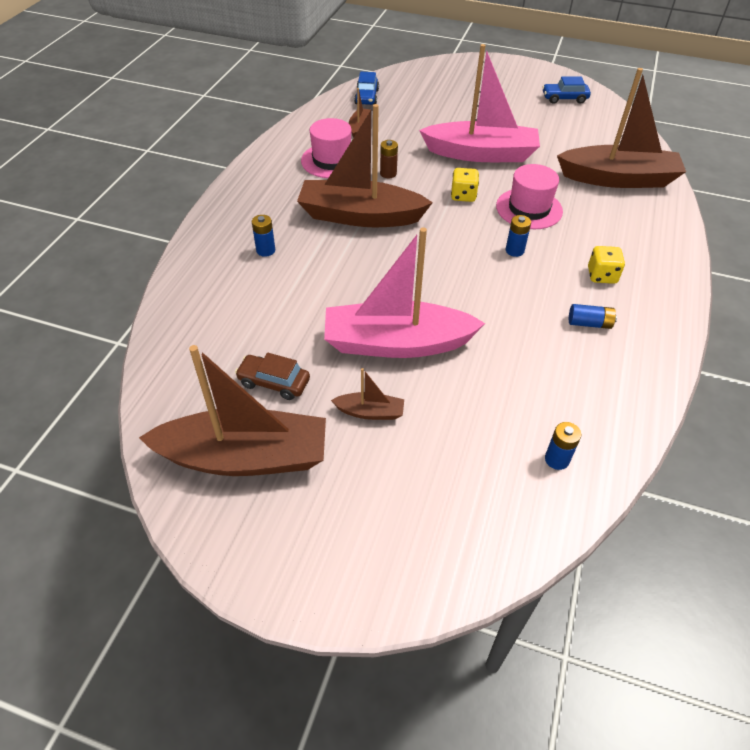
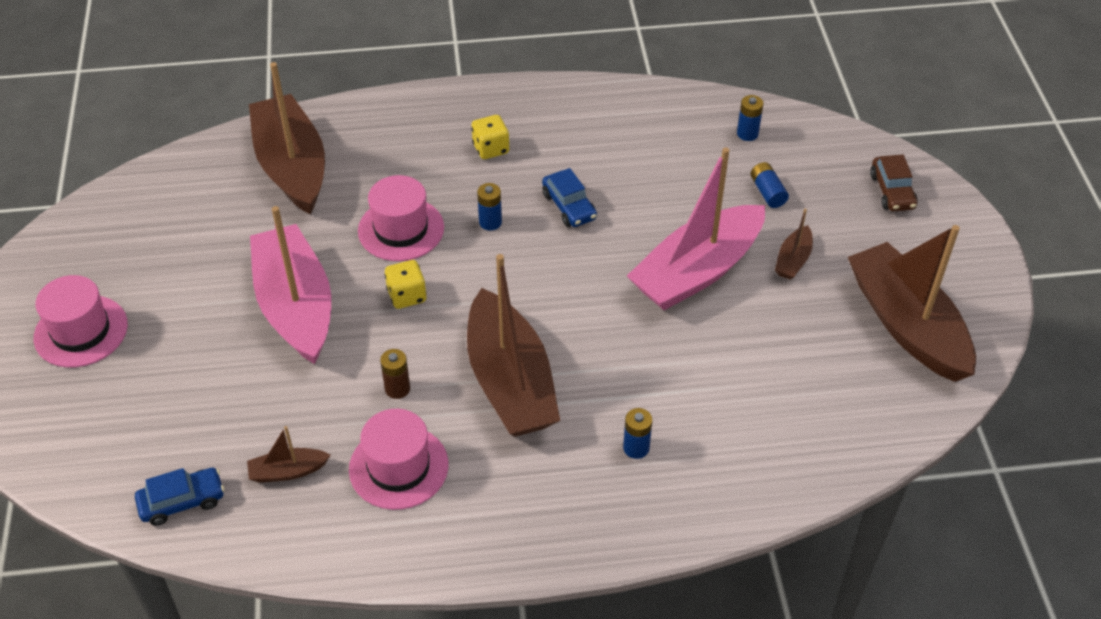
camera: 115 degrees left, 0 degrees up
(274, 382) = (816, 343): brown car -> brown car (892, 191)
(370, 412) = (793, 260): brown boat -> brown boat turned 135 degrees counterclockwise
(396, 343) = (697, 271): pink boat -> pink boat turned 75 degrees clockwise
(505, 88) = (81, 331): none -> pink hat
(564, 98) = (91, 256): blue car -> blue car (569, 206)
(589, 323) = (570, 144): blue battery -> blue battery (767, 192)

